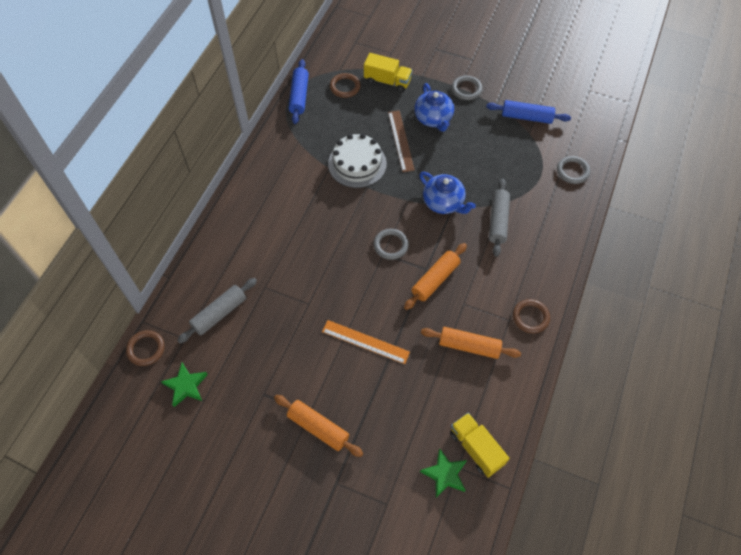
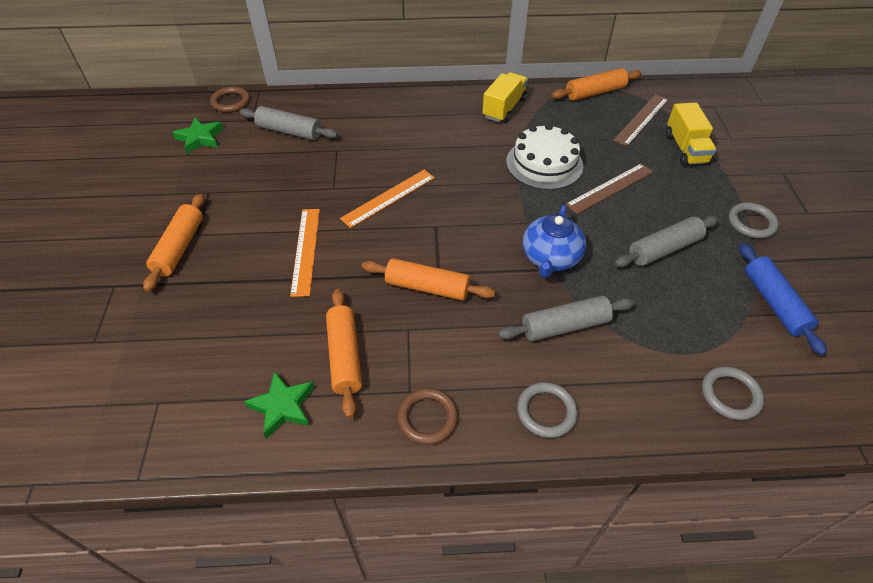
camera: 65 degrees right, 10 degrees down
(299, 96) = (595, 92): blue rolling pin -> orange rolling pin
(339, 271) = (388, 198): none -> orange ruler
(345, 87) = (641, 119): brown ring -> brown ruler
(391, 245) = (451, 229): grey ring -> grey ring (546, 411)
(433, 118) = (671, 206): blue teapot -> none
(445, 474) = (144, 390): green star -> green star (283, 406)
(465, 142) = (664, 249): none -> grey rolling pin
(476, 448) = (191, 414): yellow truck -> yellow truck (504, 108)

